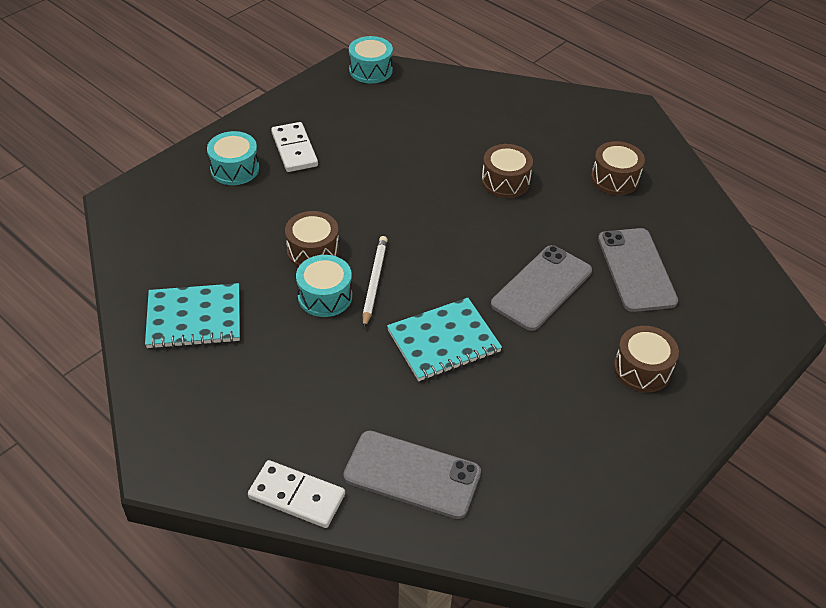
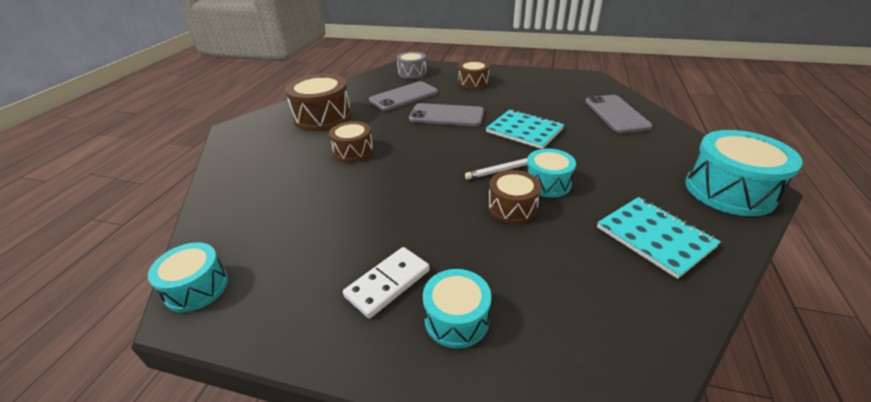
camera: 115 degrees left, 10 degrees down
(184, 434) = (729, 190): none -> turquoise drum
(297, 496) = (683, 137): white domino -> none
(615, 179) = (323, 117): brown drum -> brown drum, size x1.66
(734, 313) = (412, 73): none -> grey drum

